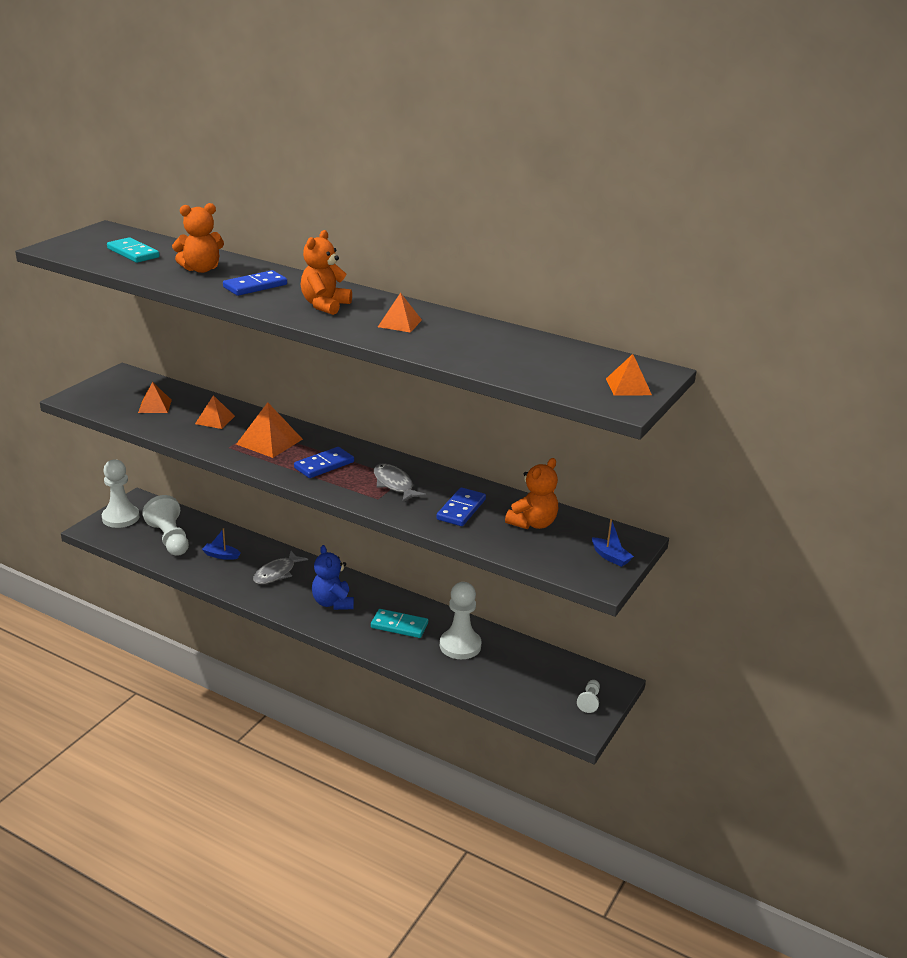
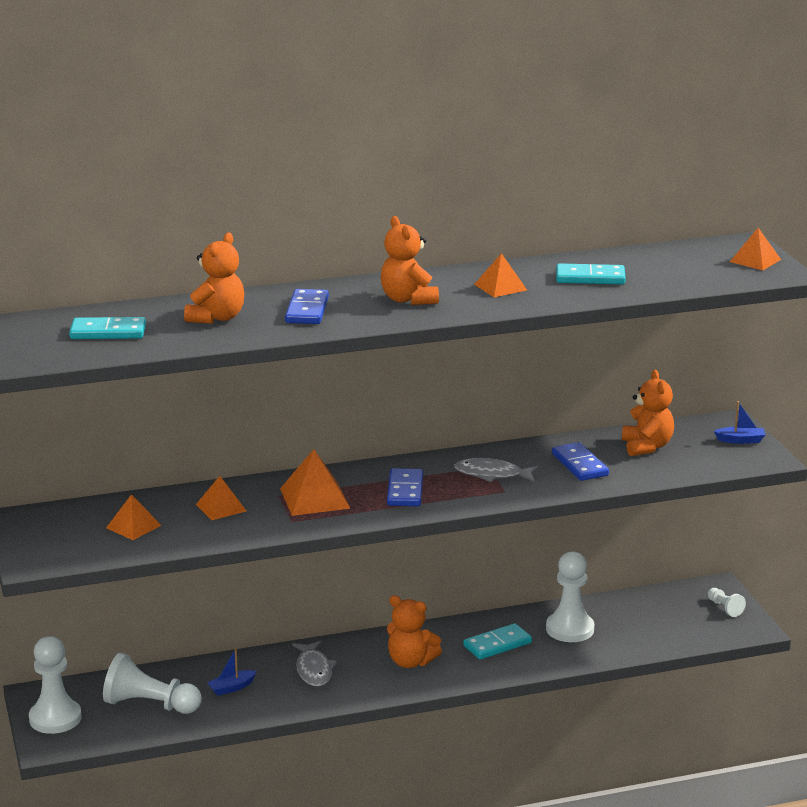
camera: 45 degrees left, 5 degrees down
(333, 603) = (410, 662): blue teddy bear -> orange teddy bear
(473, 344) = (590, 278): none -> turquoise domino

